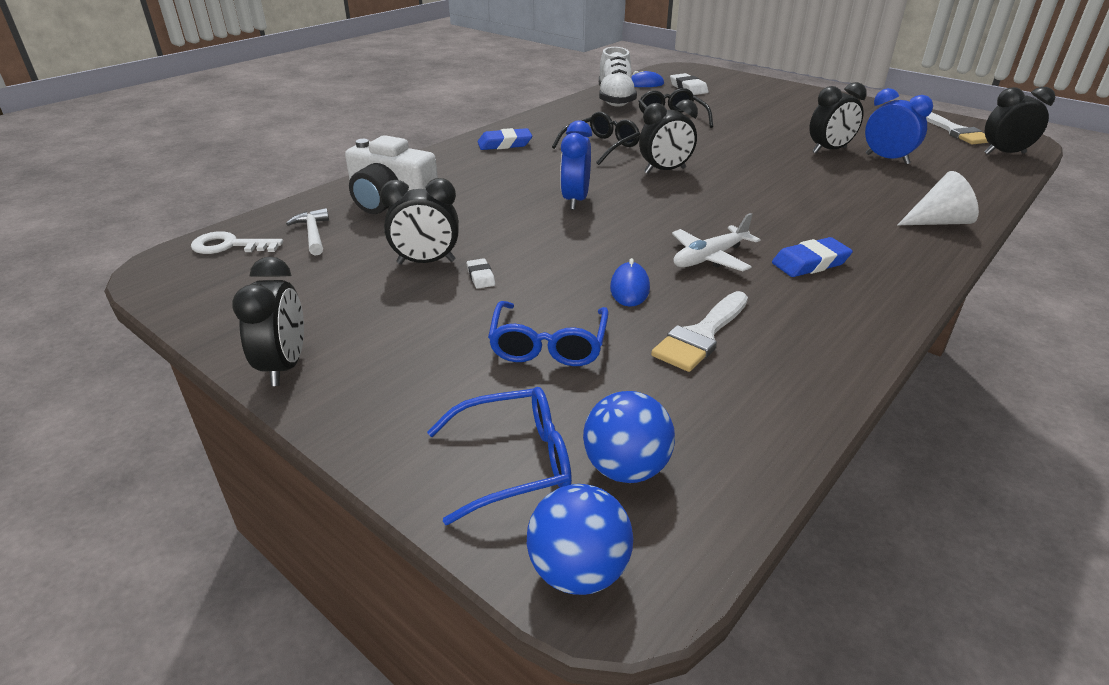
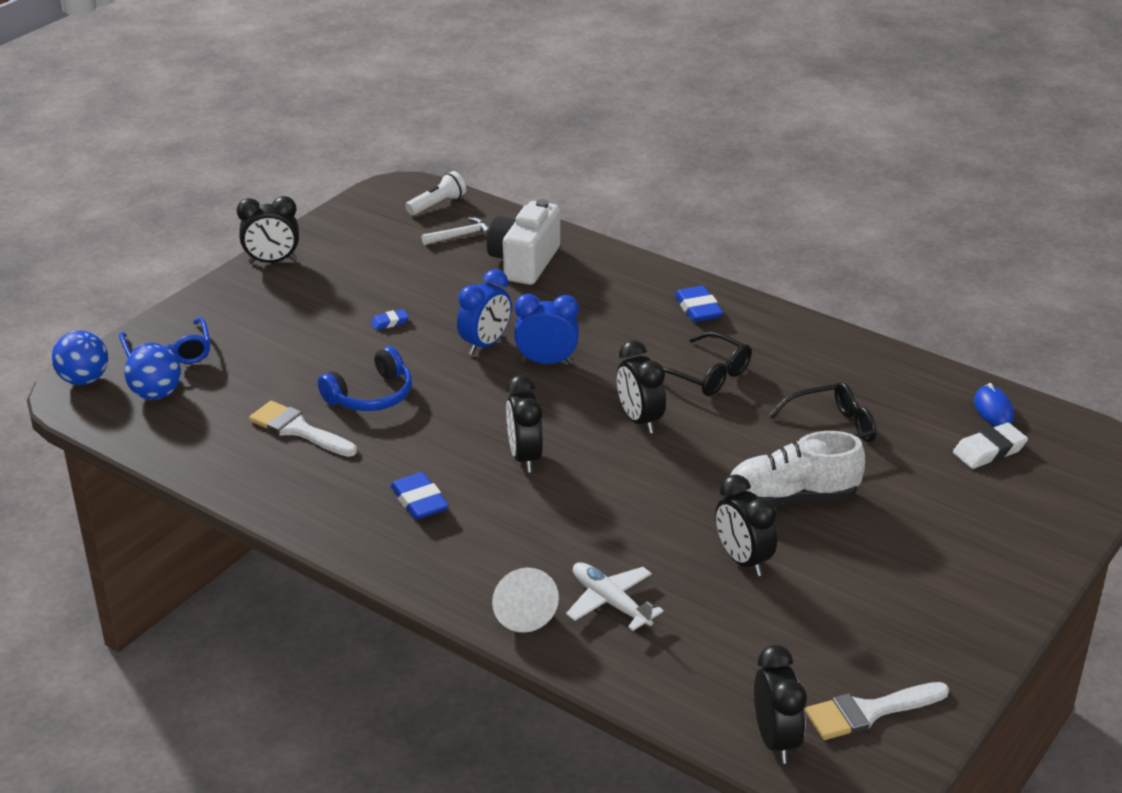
camera: 85 degrees right, 0 degrees up
(229, 246) = (437, 204): white key -> white flashlight
(426, 262) = (413, 294): black clock -> black clock (524, 457)
(480, 277) = (390, 322): white eraser -> blue eraser
(548, 345) = (289, 360): blue glasses -> none
(615, 99) = (901, 383): white shoe -> white shoe (792, 497)
(629, 288) = (371, 395): blue mouse -> blue headphones
(710, 258) = (427, 441): white plane -> white plane (610, 602)
(887, 159) = (721, 609): blue clock -> blue clock (485, 344)

